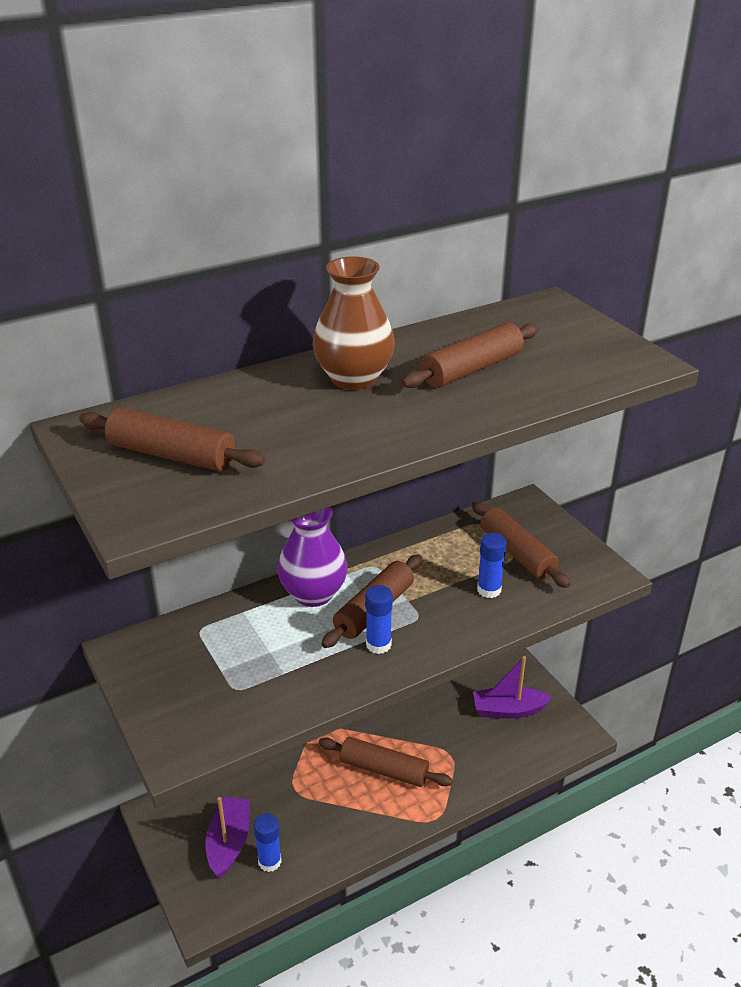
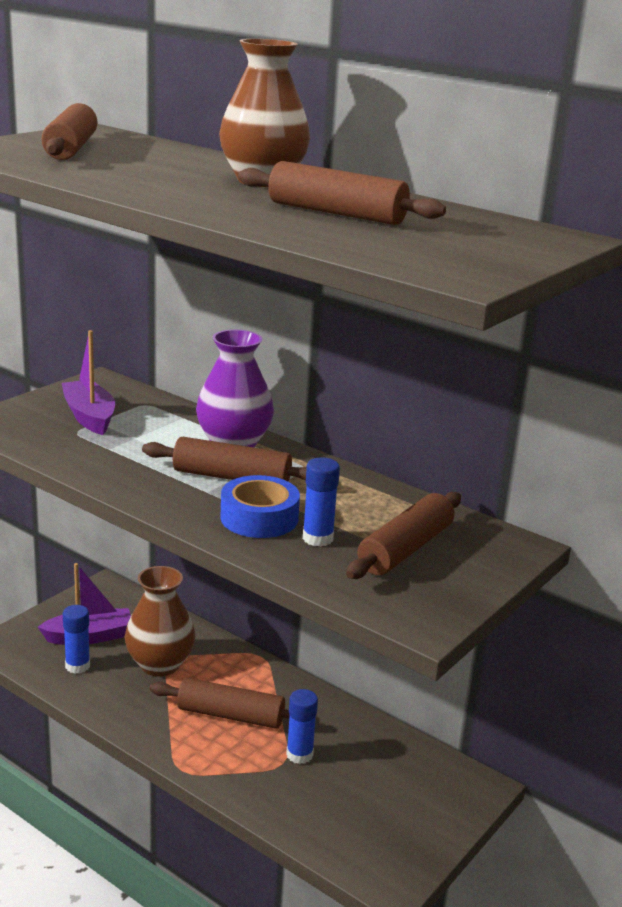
camera: 65 degrees right, 10 degrees down
(297, 799) = (160, 664): none -> brown vase
(378, 644) = (178, 487): blue glue stick -> blue glue stick (299, 754)
(384, 770) = (230, 715): brown rolling pin -> brown rolling pin turned 75 degrees counterclockwise
(447, 611) = (259, 518): none -> blue tape
(508, 710) = (387, 801): purple boat -> purple boat (89, 417)

